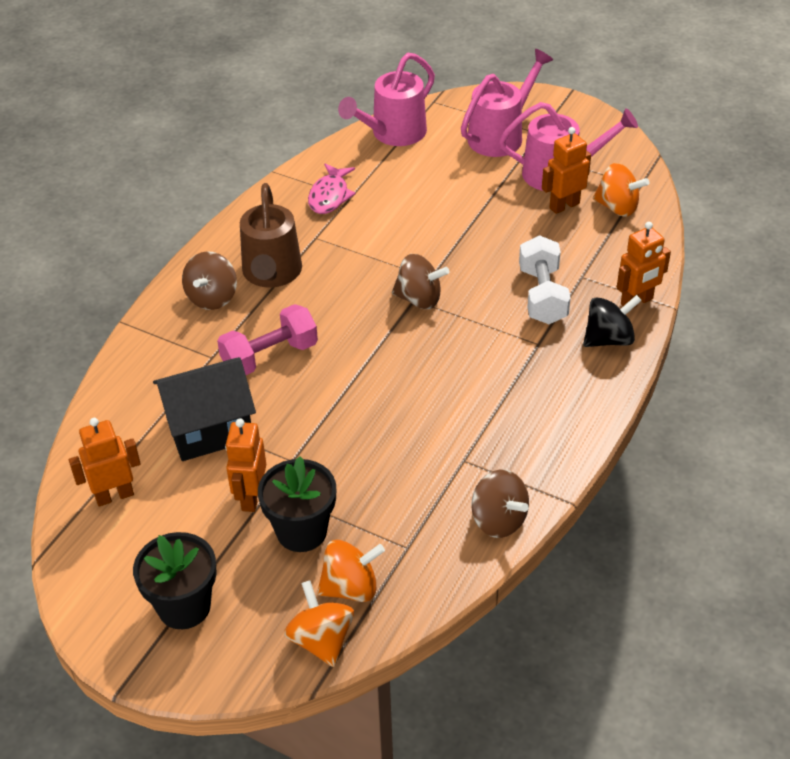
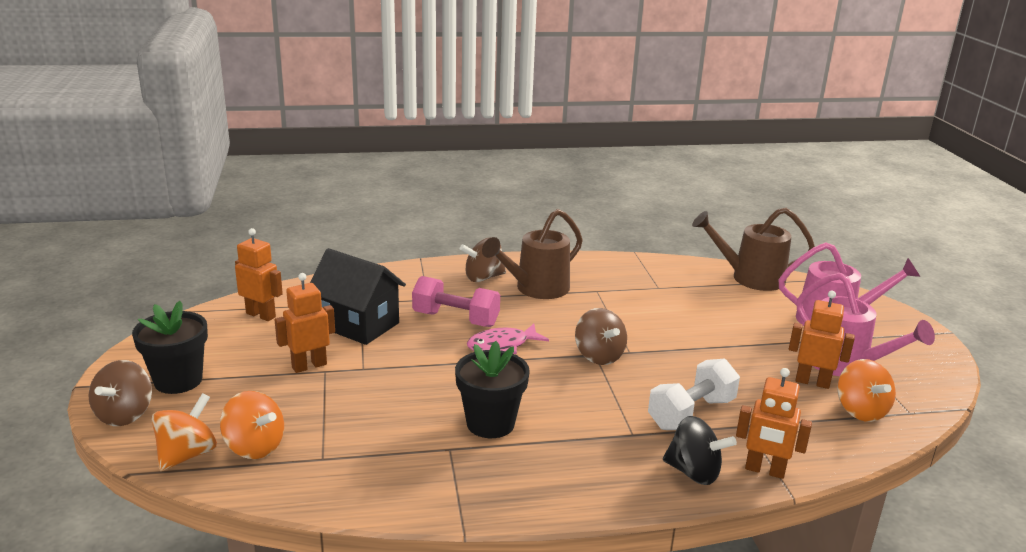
camera: 50 degrees right, 20 degrees down
(301, 531) = (294, 401): black flower pot -> black flower pot (490, 423)
(330, 196) = (646, 280): pink fish -> pink fish (502, 345)
(393, 134) = (749, 278): pink watering can -> brown watering can
(498, 520) = (399, 496): brown spinning top -> brown spinning top (125, 415)

